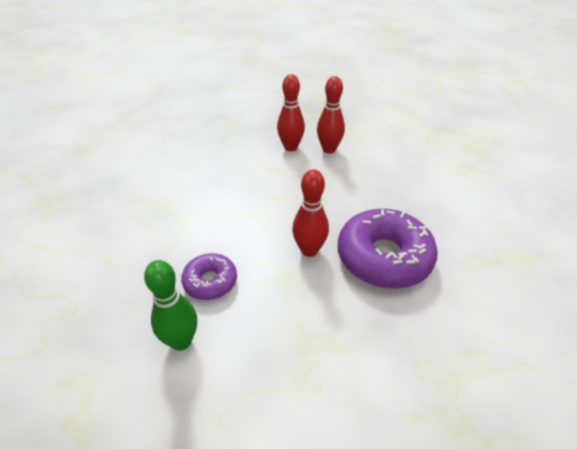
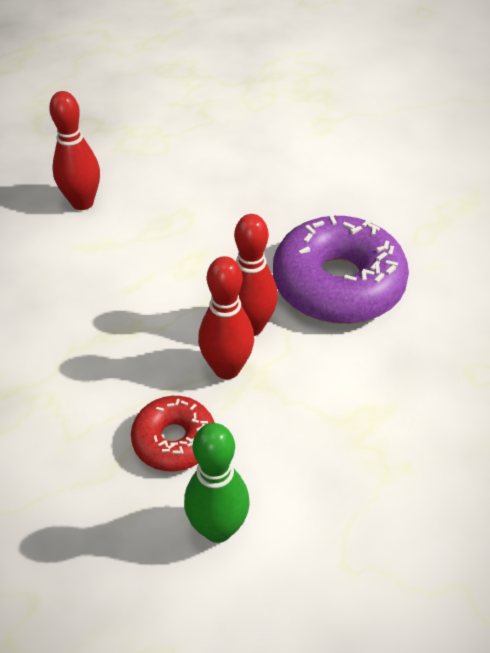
camera: 40 degrees left, 5 degrees up
(210, 281) = (174, 440): purple donut -> red donut
(329, 149) = (138, 179): red bowling pin -> red bowling pin (227, 369)

